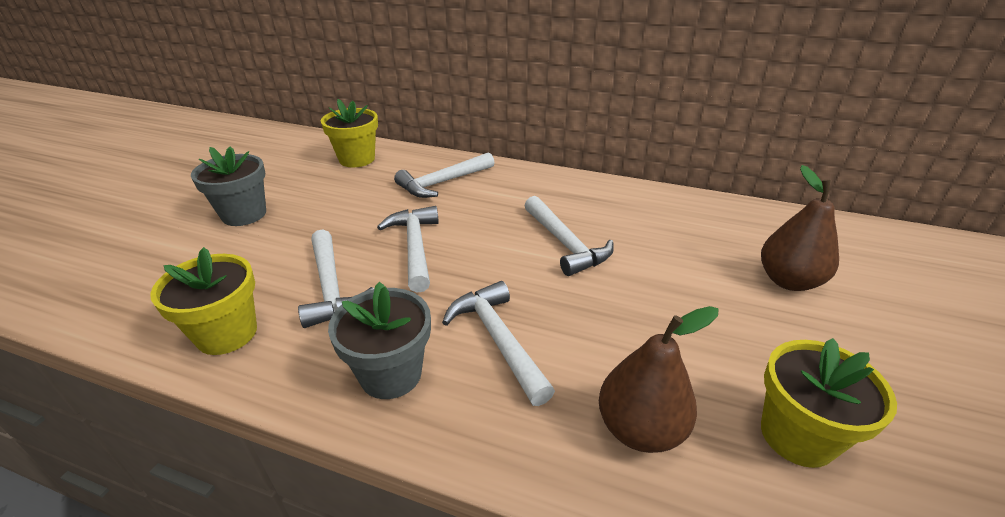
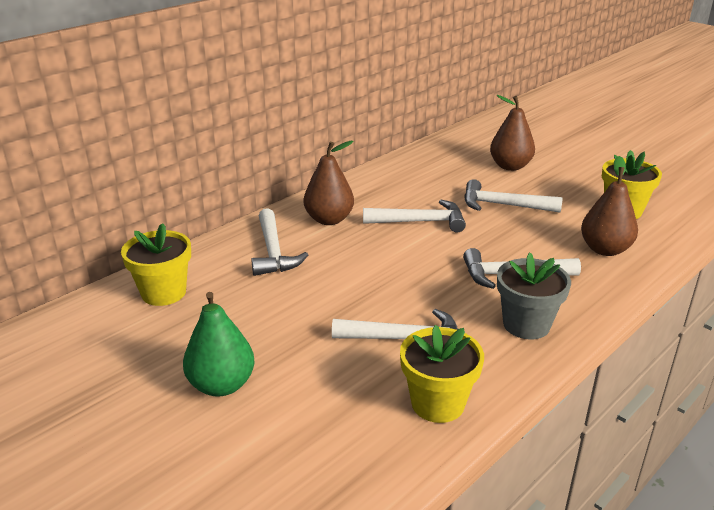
camera: 65 degrees left, 5 degrees down
(244, 214) = (221, 385): grey flower pot -> green pear
(414, 247) = (374, 287): white hammer -> white hammer (503, 205)
(520, 192) = (329, 220): none -> brown pear

